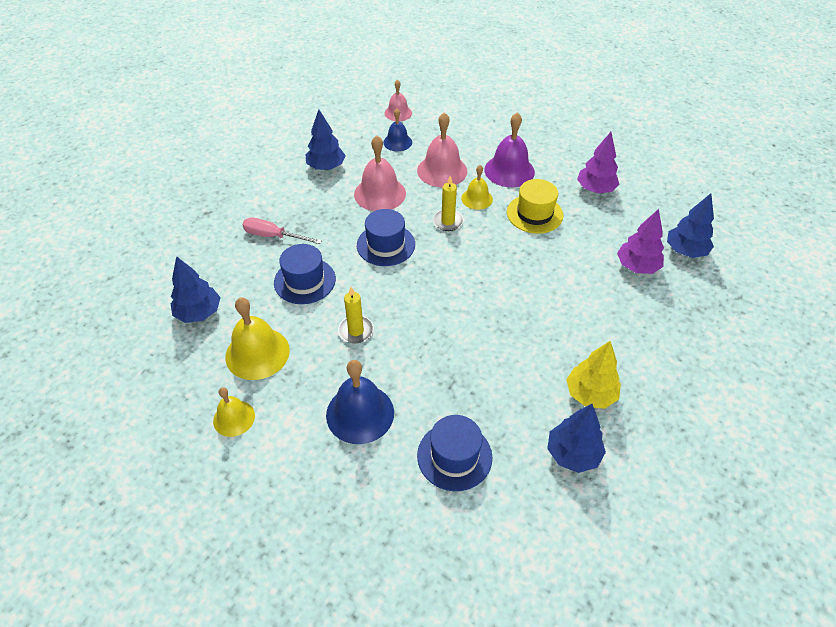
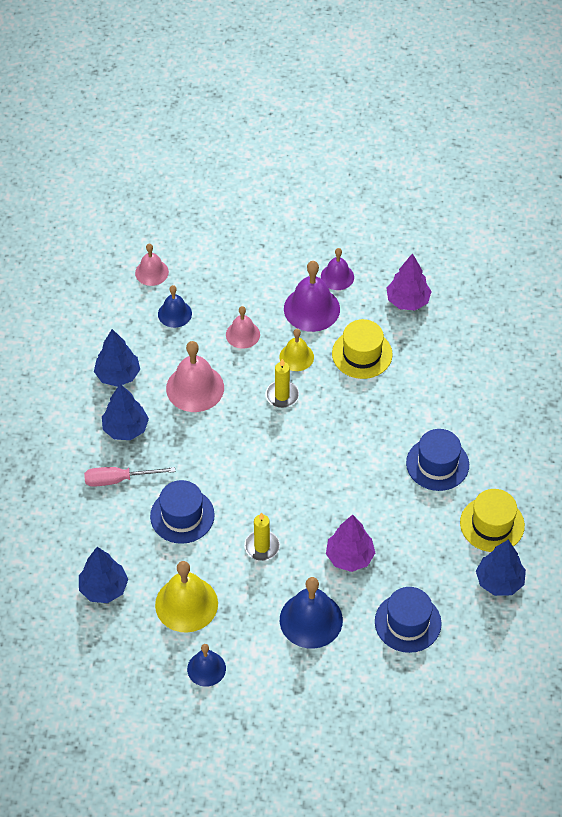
camera: 25 degrees left, 5 degrees up
(234, 418) = (206, 668): yellow bell -> blue bell
(386, 245) = (236, 446): blue hat -> blue hat (437, 464)
(442, 170) = (242, 334): pink bell -> pink bell, size x0.60
(543, 156) = (337, 276): none -> purple bell
(590, 394) = (492, 524): yellow tree -> yellow hat
(637, 266) = (482, 379): purple tree -> purple tree (349, 557)
(685, 251) = (519, 344): blue tree -> blue tree (125, 429)

